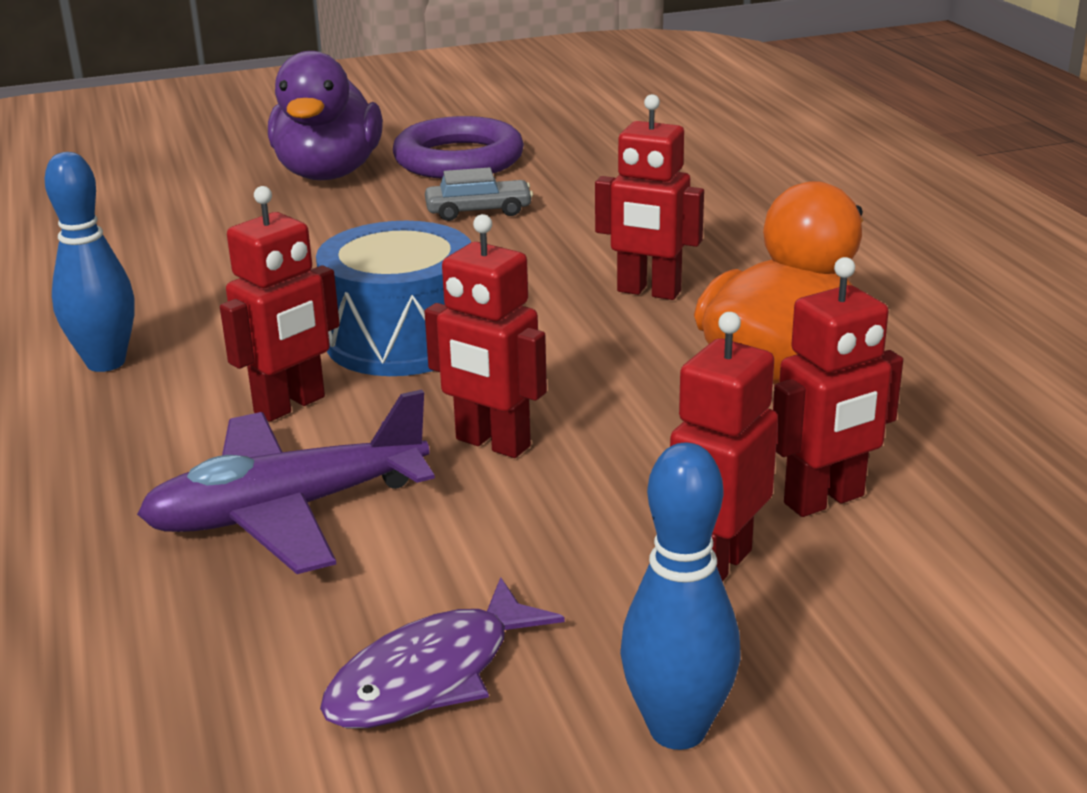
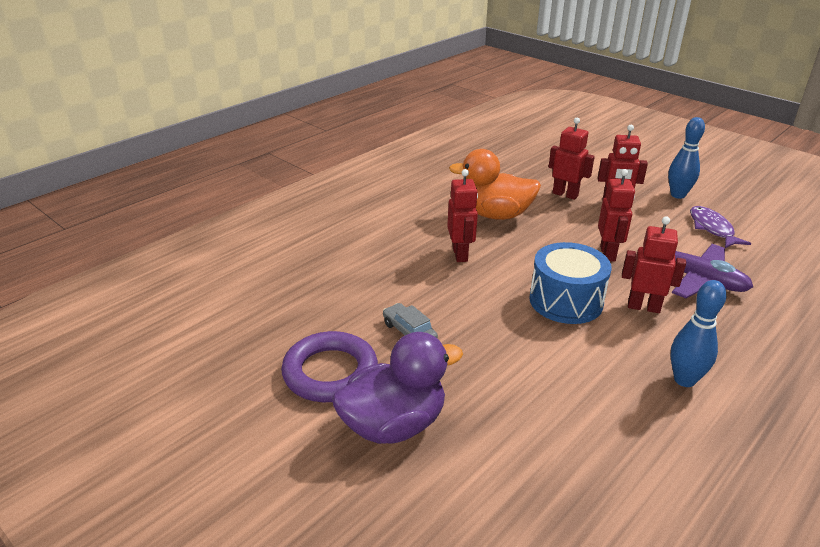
camera: 120 degrees left, 5 degrees up
(431, 675) = (712, 228): purple fish -> purple fish turned 120 degrees counterclockwise

